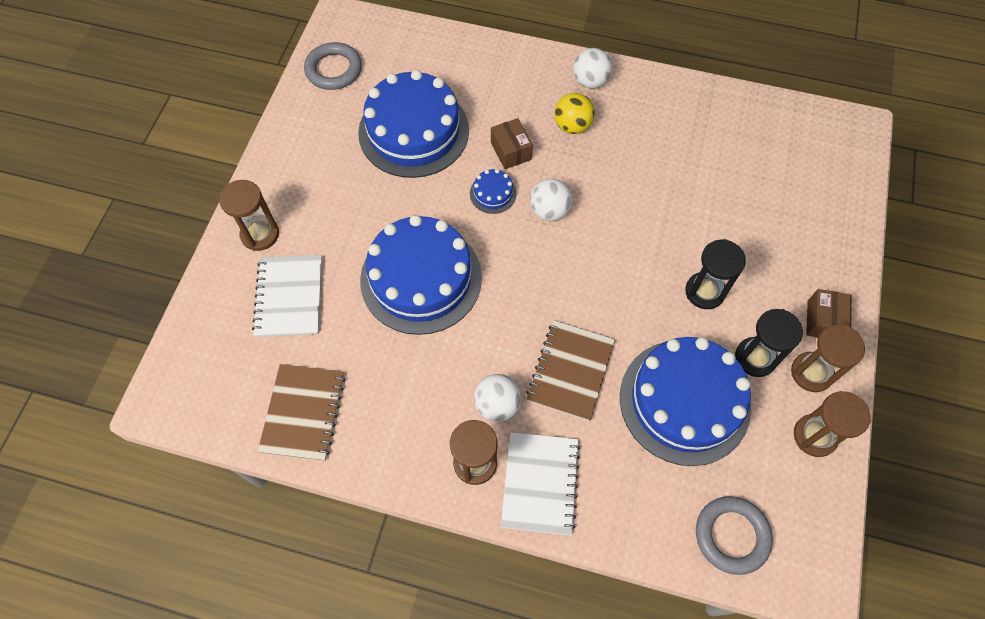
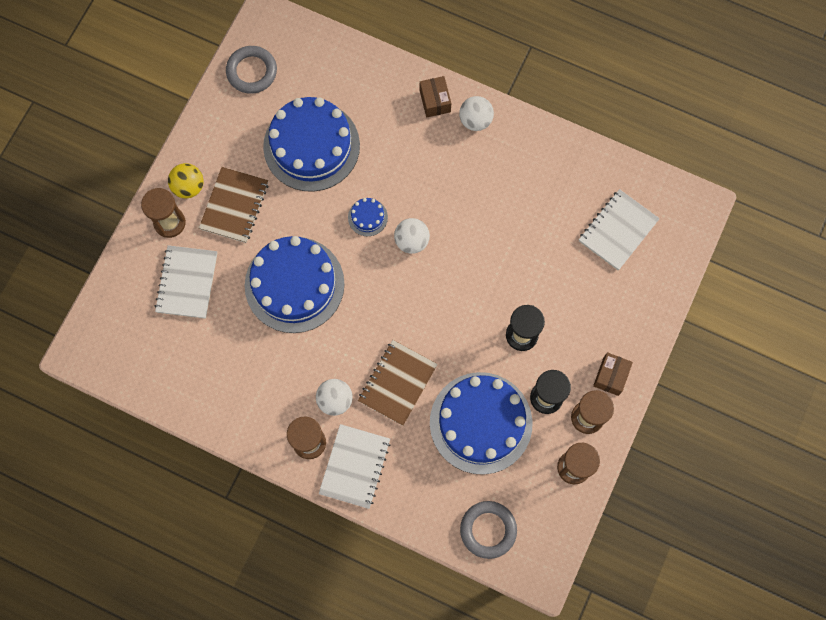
camera: 10 degrees right, 10 degrees up
(303, 413) = (186, 381): brown notebook -> brown notebook (234, 206)
(511, 151) = (391, 179): brown box -> brown box (435, 101)
(572, 126) = (449, 163): yellow ball -> yellow ball (189, 187)
(778, 165) = (618, 230): none -> white notebook

